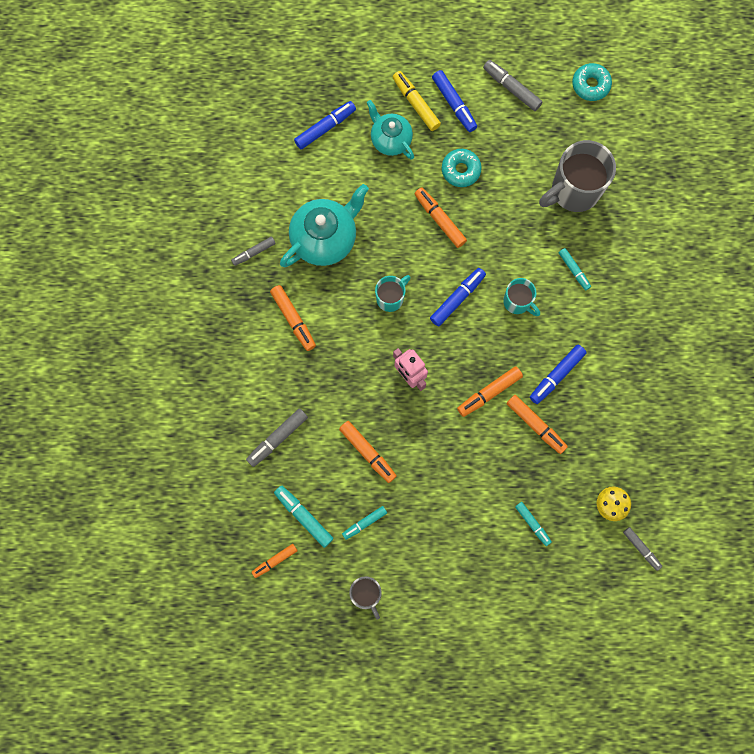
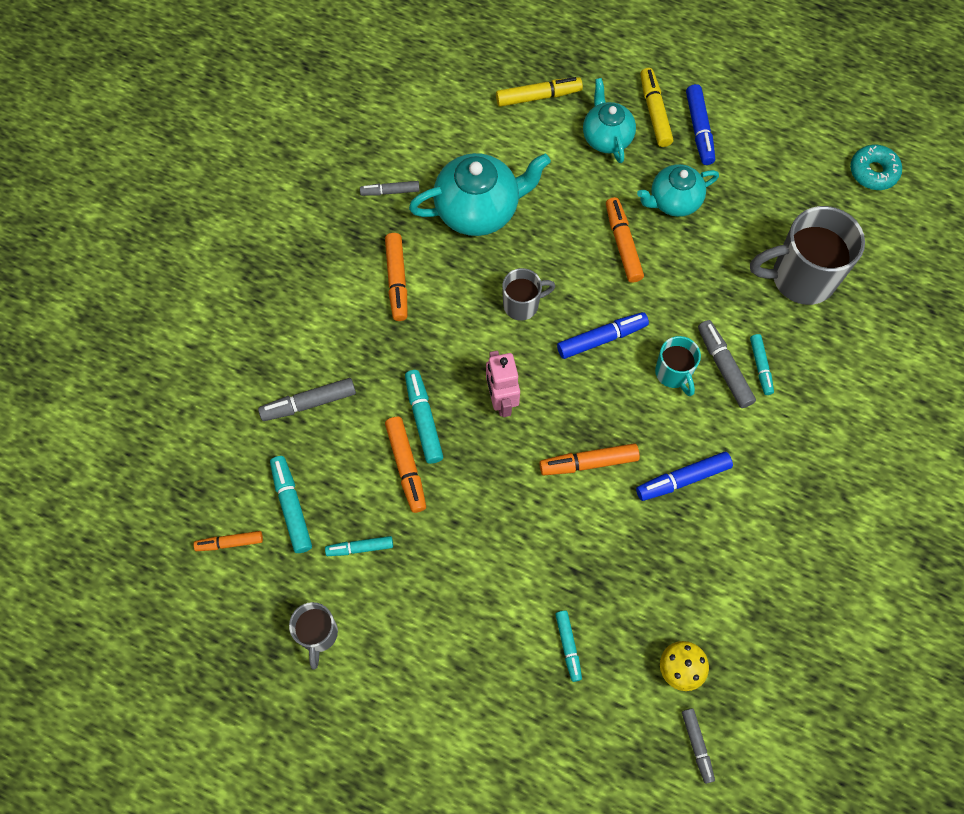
camera: 25 degrees right, 10 degrees down
(325, 128) = (538, 97): blue marker -> yellow marker
(363, 413) = (423, 419): none -> turquoise marker
(390, 298) = (522, 305): turquoise mug -> grey mug
(461, 170) = (673, 201): turquoise donut -> turquoise teapot
(511, 88) = (775, 139): grey marker -> grey marker (724, 367)
(535, 425) = (629, 527): orange marker -> none

